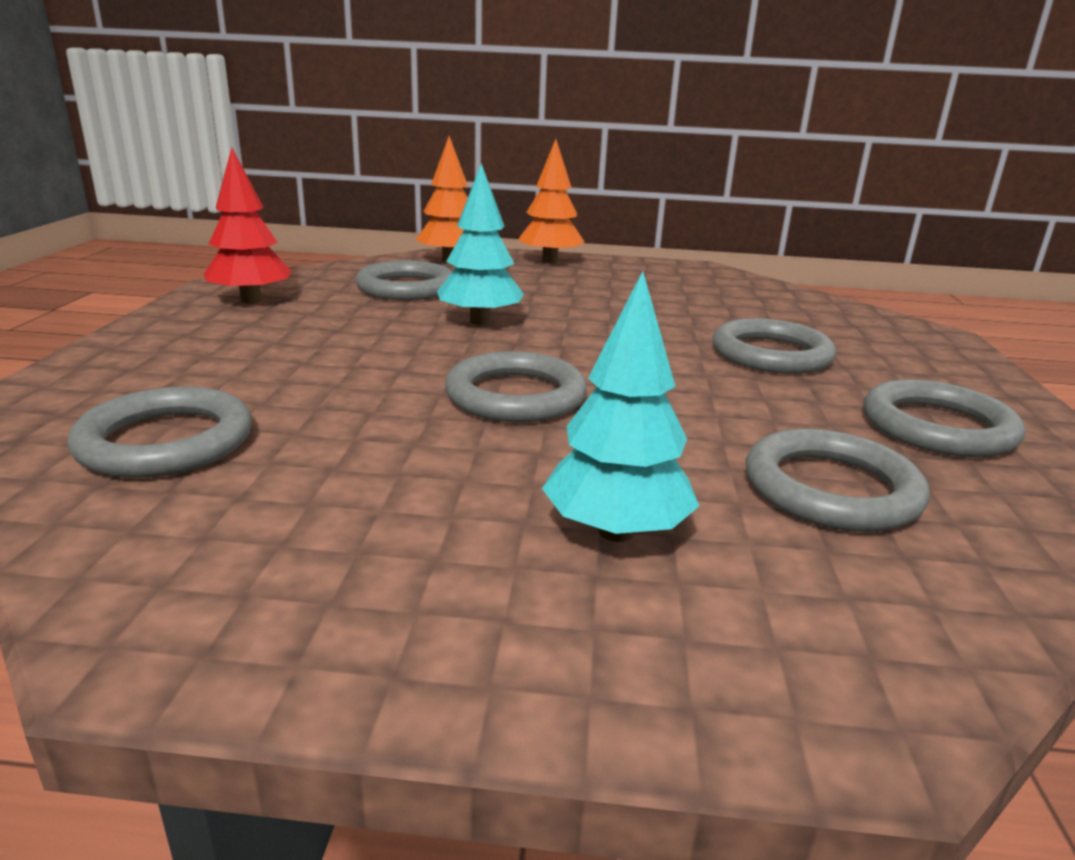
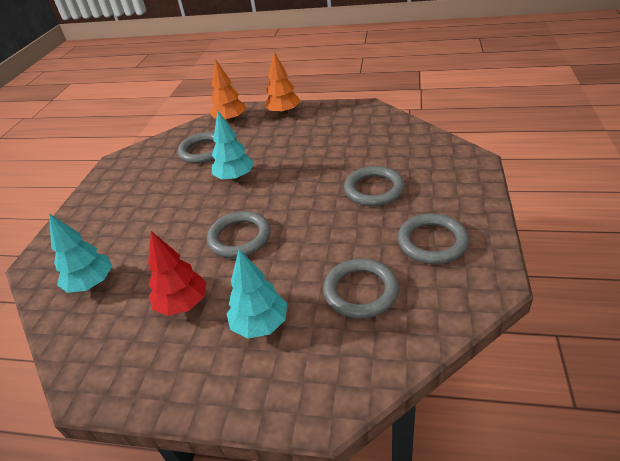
camera: 10 degrees right, 15 degrees up
(166, 441) = (92, 284): grey ring -> turquoise tree
(251, 300) = (128, 173): red tree -> red tree (183, 304)

